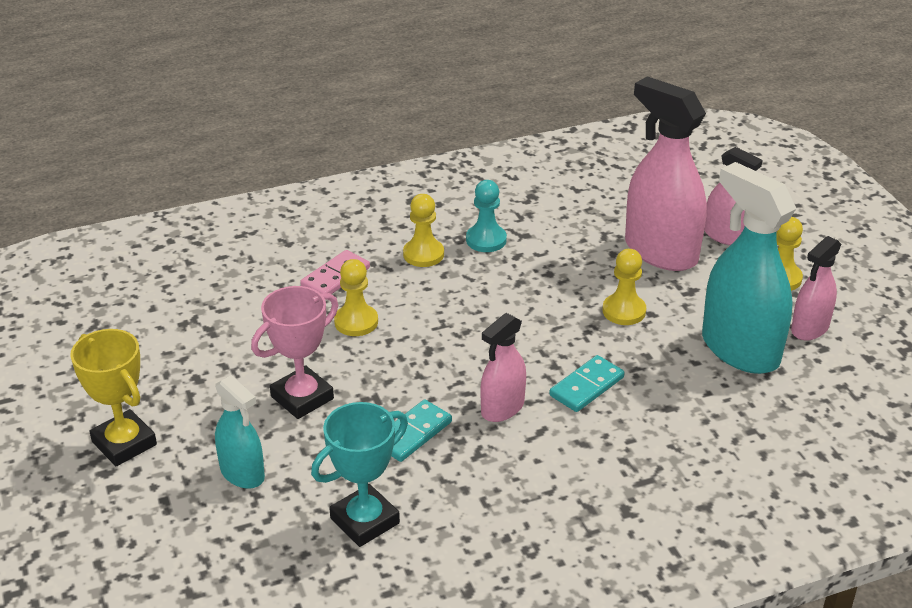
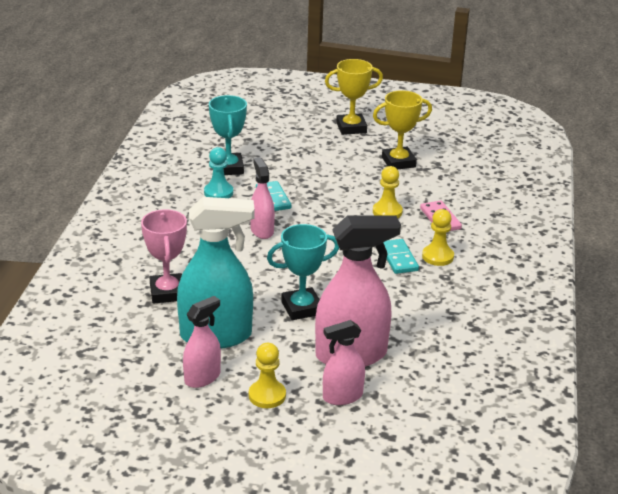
camera: 120 degrees right, 5 degrees down
(208, 357) = (398, 162): none -> yellow trophy
(242, 473) = (296, 149): turquoise spray bottle -> none
(302, 397) = (336, 178): pink trophy -> pink trophy (167, 292)
(486, 240) = (433, 286): turquoise pawn -> turquoise pawn (218, 192)
(586, 386) = (248, 264): turquoise domino -> turquoise domino (398, 258)
(624, 311) = (302, 308): yellow pawn -> turquoise trophy
(809, 328) = (202, 377): pink spray bottle -> pink spray bottle turned 60 degrees clockwise

